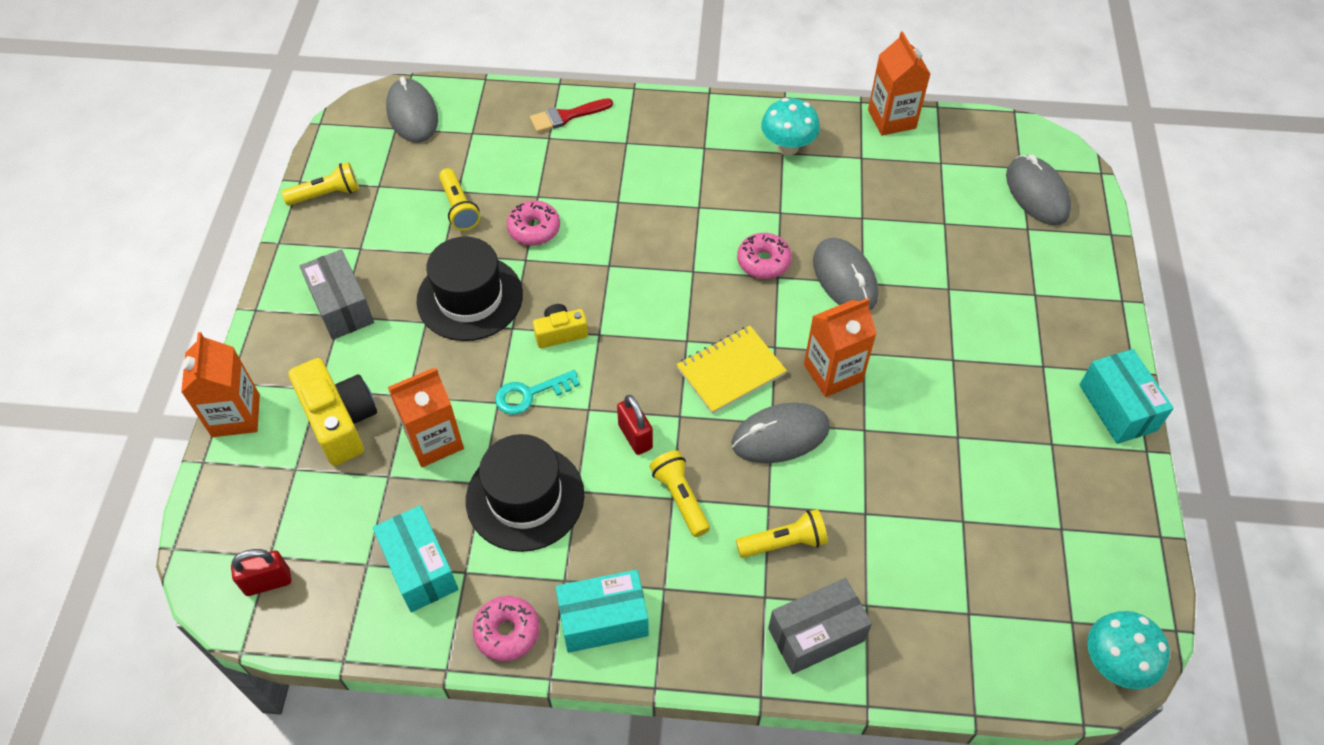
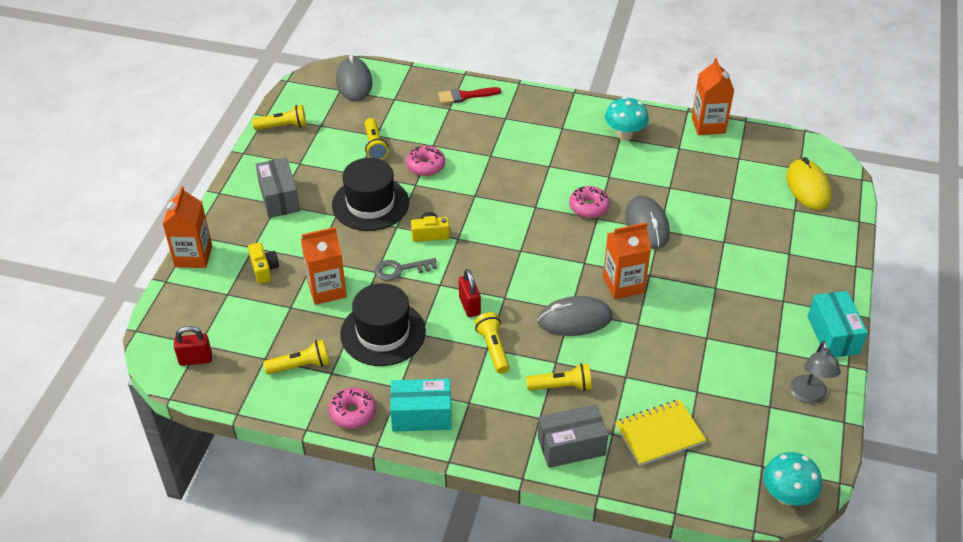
camera: 10 degrees right, 10 degrees down
(340, 421) = (264, 269): yellow camera -> yellow camera, size x0.56
(420, 568) = (301, 366): turquoise box -> yellow flashlight
(530, 394) = (400, 269): turquoise key -> grey key
(731, 371) = (548, 274): yellow notebook -> yellow notebook (659, 434)
(1036, 193) = (807, 187): grey mouse -> yellow mouse
(1107, 505) = (808, 396): none -> grey lamp

